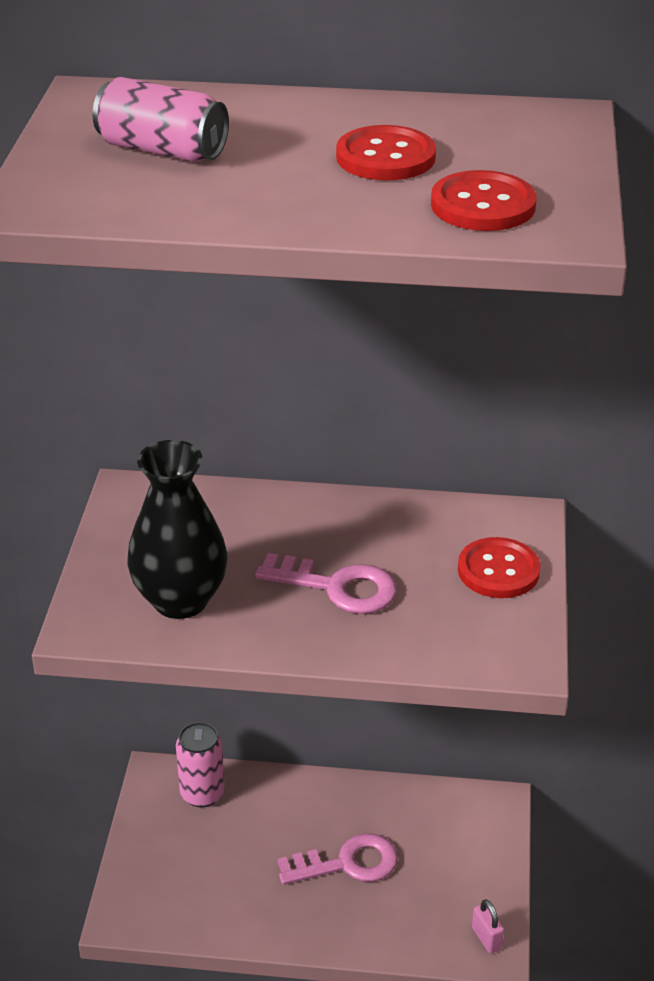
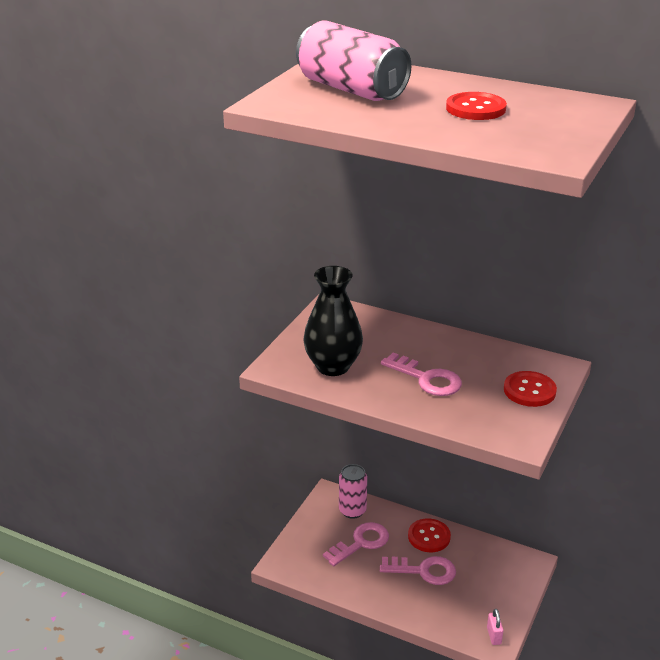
camera: 20 degrees right, 5 degrees down
(162, 150) = (351, 89): pink can -> pink can, size x1.55
(236, 844) = (361, 543): none -> pink key
(483, 205) = (517, 138): red button -> red button (429, 537)

